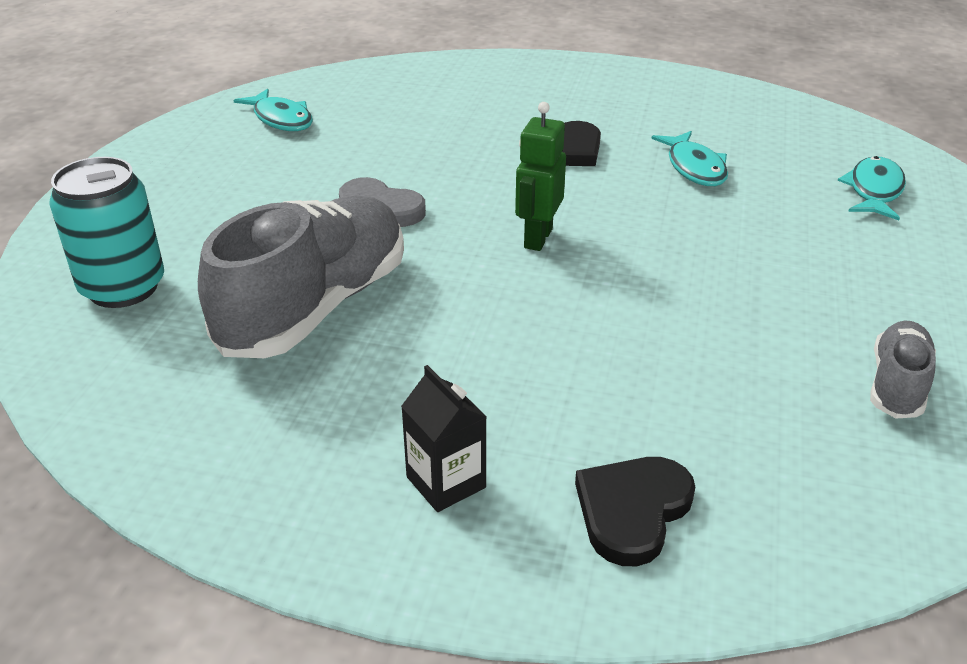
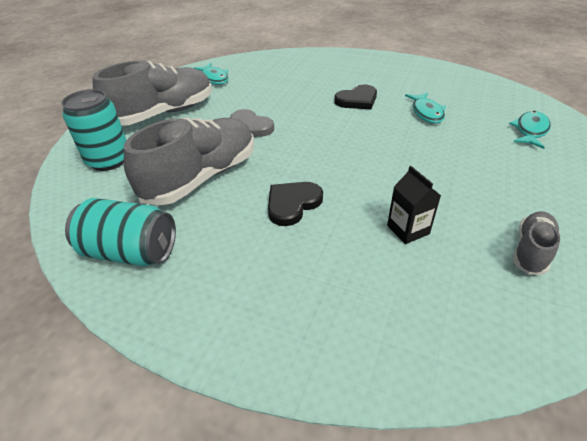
camera: 10 degrees right, 5 degrees up
(202, 193) = (164, 114): none -> grey shoe
(224, 444) = (130, 252): none -> turquoise can
(446, 482) = (244, 287): black carton -> black carton (408, 229)
(537, 238) = (330, 147): green robot -> none
(632, 510) = (350, 318): black heart -> black heart (292, 204)

